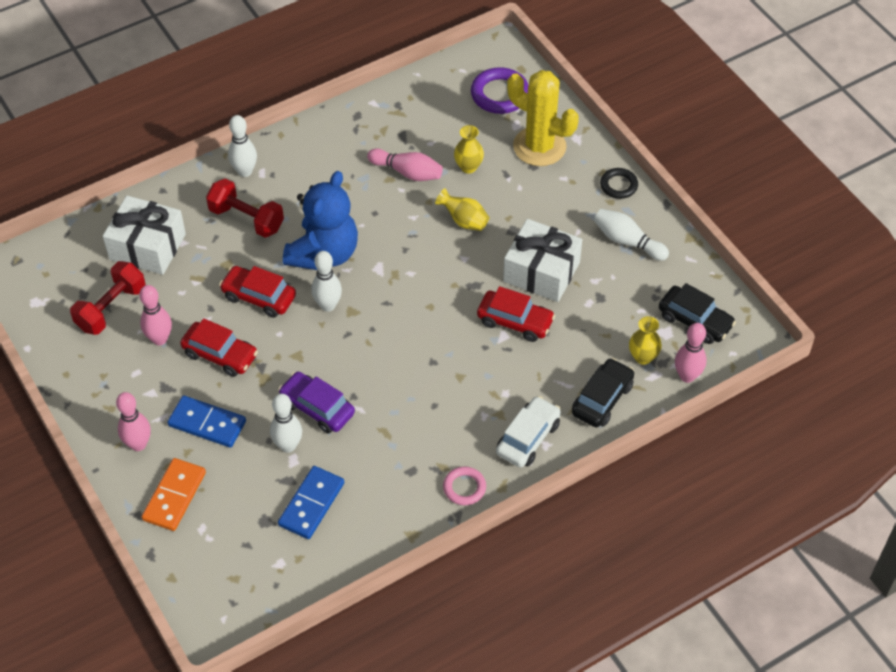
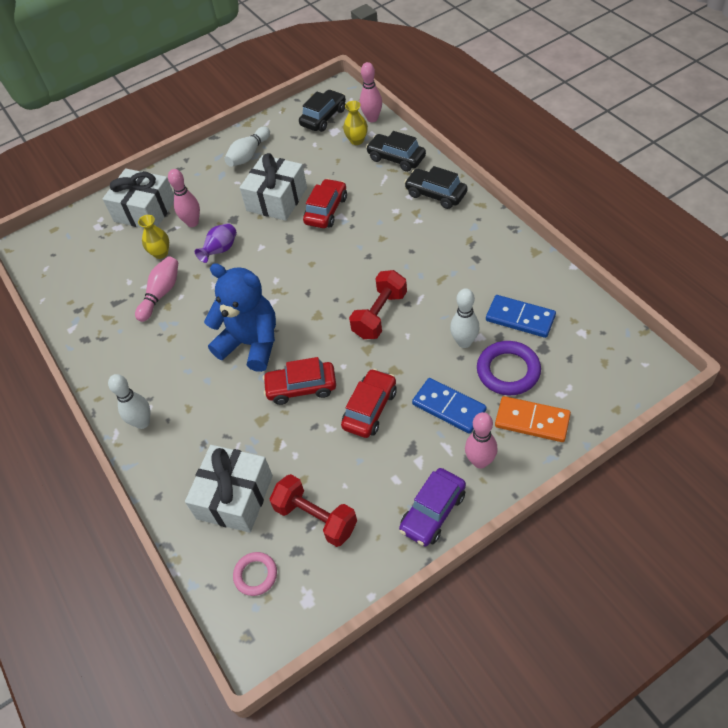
camera: 85 degrees left, 0 degrees up
(160, 339) = (354, 464): pink bowling pin -> pink bowling pin (192, 223)
(207, 423) = (449, 407): blue domino -> blue domino turned 75 degrees counterclockwise
(246, 219) = (205, 412): red dumbbell -> red dumbbell (379, 315)
(259, 297) = (301, 387): red car -> red car turned 60 degrees clockwise
(317, 408) = (422, 327): purple car -> purple car (433, 512)
(328, 305) = (311, 333): white bowling pin -> none
(464, 221) = (220, 250): yellow vase -> purple vase
(464, 488) = (486, 225): pink ring -> pink ring (255, 575)
(500, 94) = (80, 240): purple ring -> purple ring (508, 371)
(528, 438) = (436, 194): white car -> black car
(539, 146) = (145, 211): yellow cactus -> white gift
(618, 185) = (192, 163): black ring -> none

